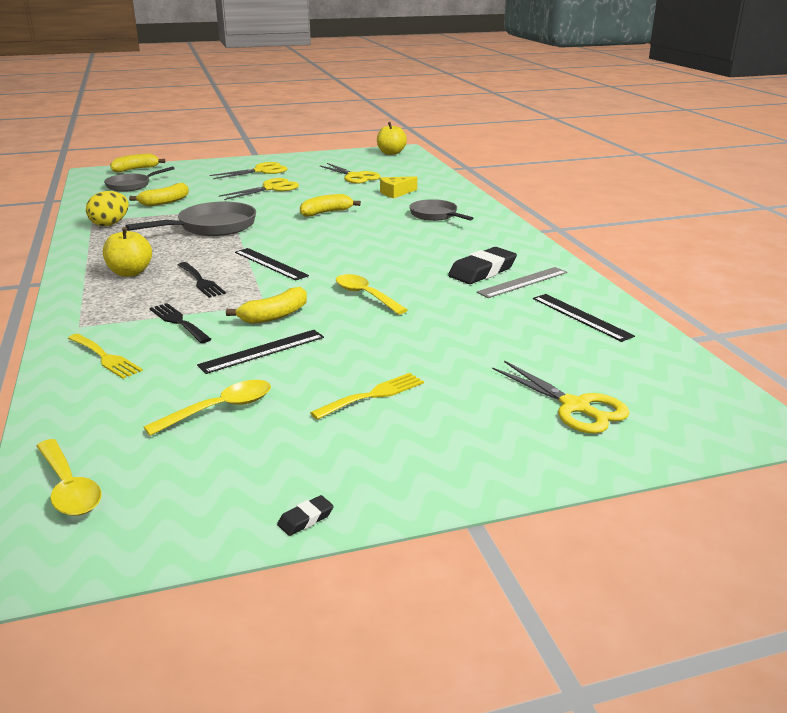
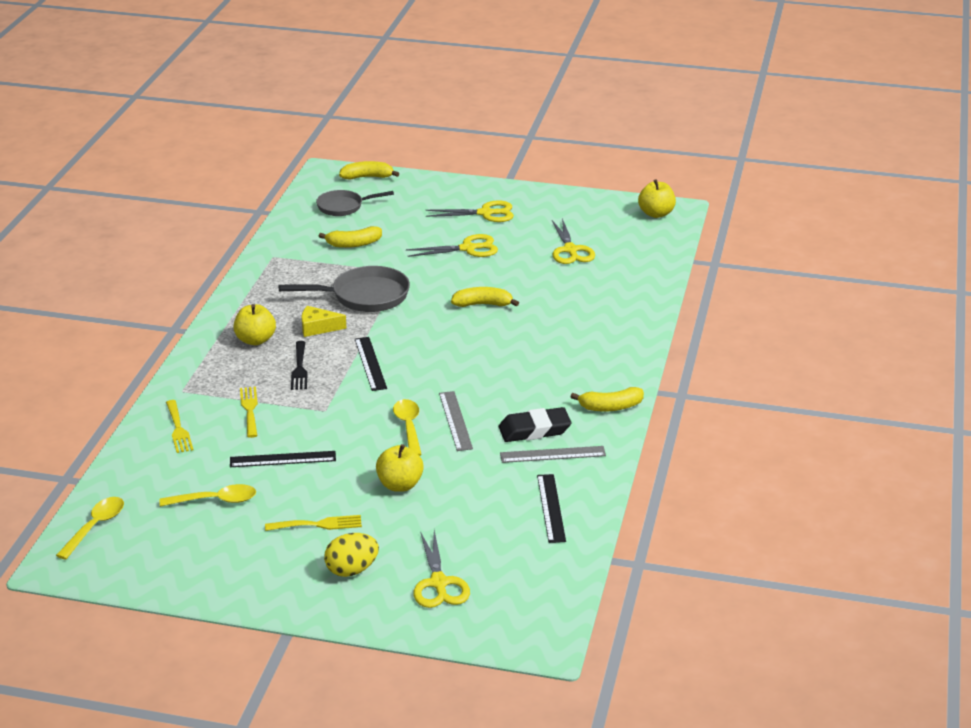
camera: 30 degrees right, 5 degrees up
(69, 488) = (95, 526): yellow spoon -> yellow spoon turned 150 degrees counterclockwise
(110, 224) = (284, 266): yellow egg -> yellow egg (352, 570)
(178, 322) = (249, 409): black fork -> yellow fork
(274, 315) = (321, 426): yellow banana -> yellow banana (610, 407)
(305, 519) = (199, 594): black eraser -> none
(395, 193) = (582, 291): yellow cheese -> yellow cheese (318, 328)
(403, 281) = (455, 420): none -> grey ruler
(416, 338) = (400, 485): none -> yellow apple
(435, 215) = (581, 339): grey pan -> none

